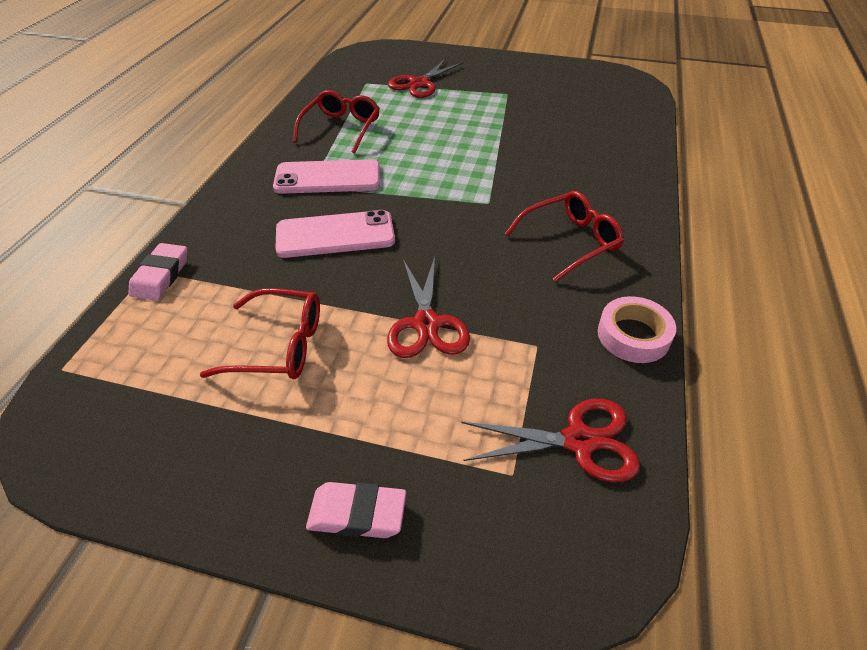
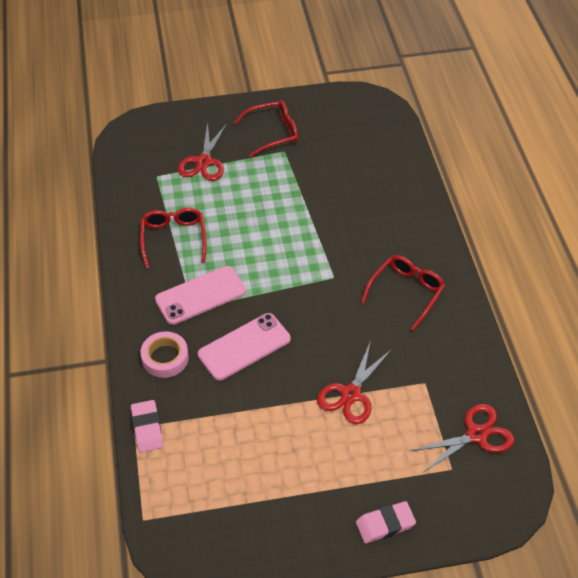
camera: 25 degrees left, 5 degrees up
(278, 345) = (269, 447): red glasses -> red glasses (272, 133)
(426, 324) = (350, 394): red scissors -> red scissors turned 60 degrees clockwise
(633, 335) = (476, 353): pink tape -> pink tape (165, 358)

